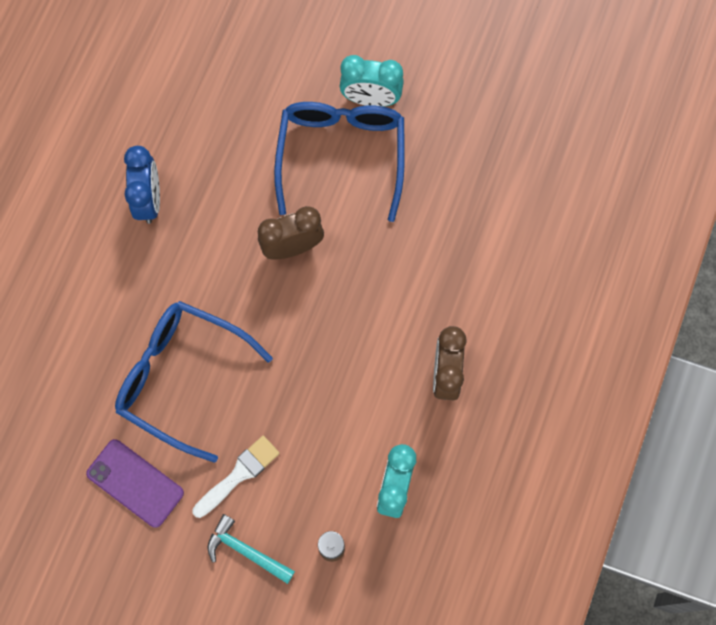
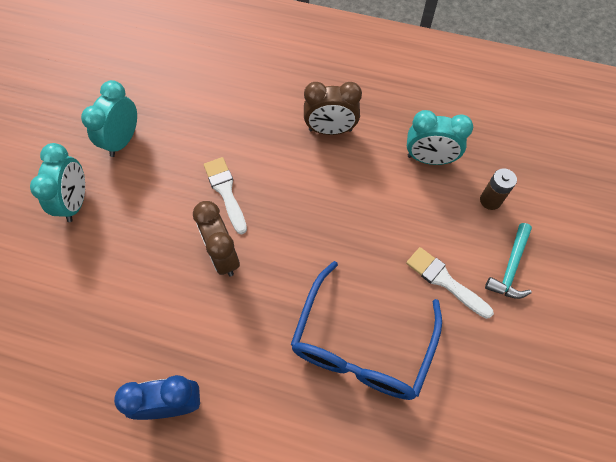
camera: 95 degrees left, 10 degrees down
(135, 483) = (473, 377): purple phone -> none
(341, 155) = (131, 222): blue glasses -> none
(370, 251) = (225, 191): none -> white brush
(447, 141) = (123, 140): none -> turquoise clock

